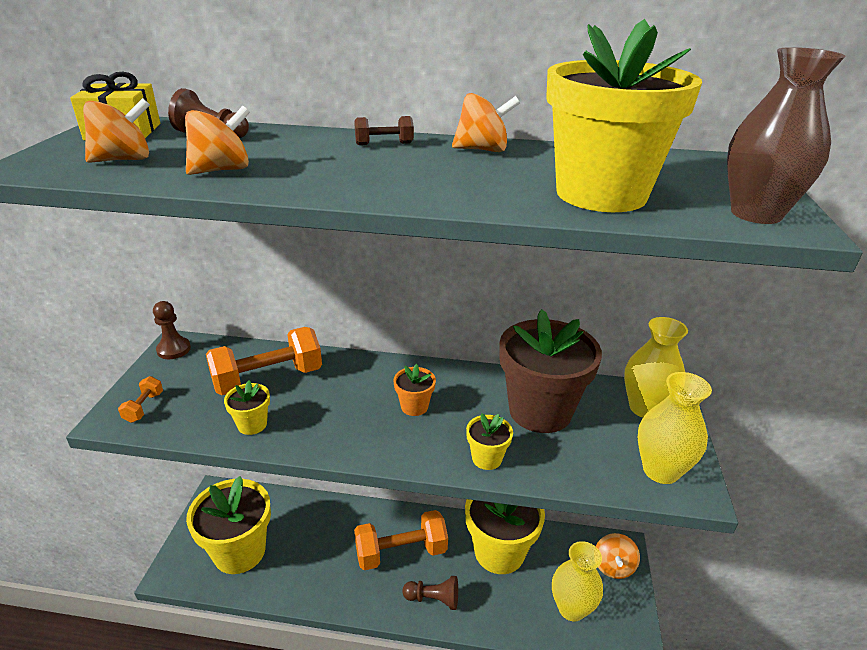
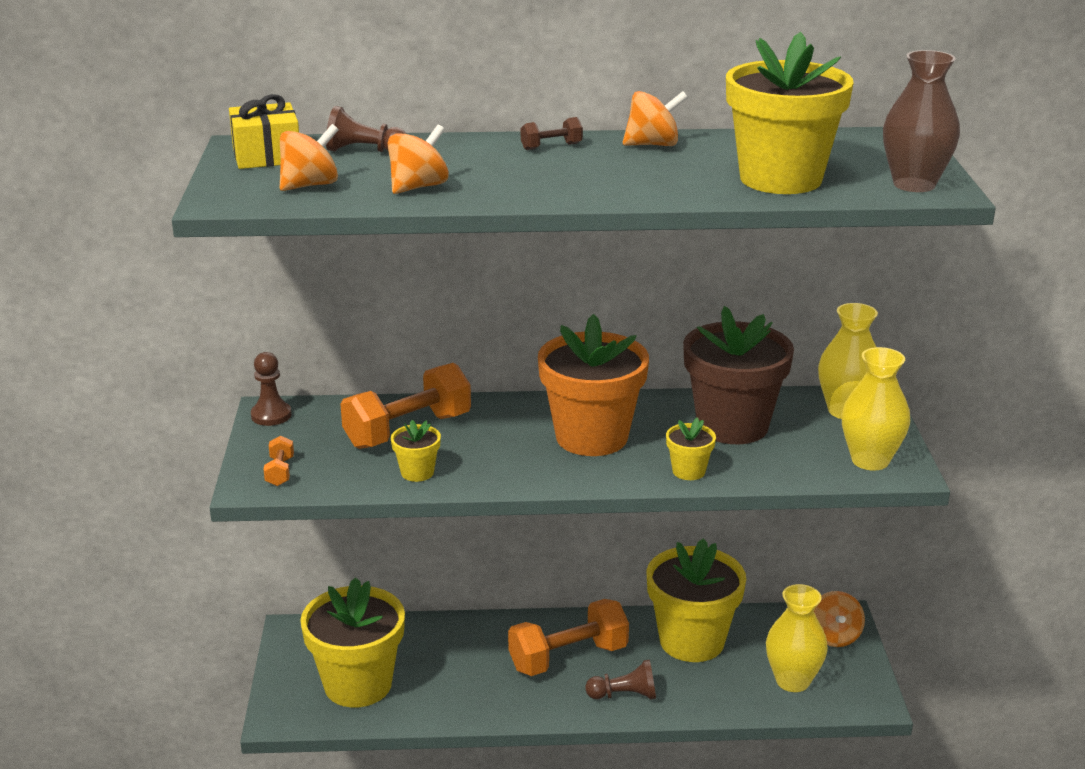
camera: 10 degrees left, 5 degrees down
(414, 406) = (591, 437): orange flower pot -> orange flower pot, size x2.28

